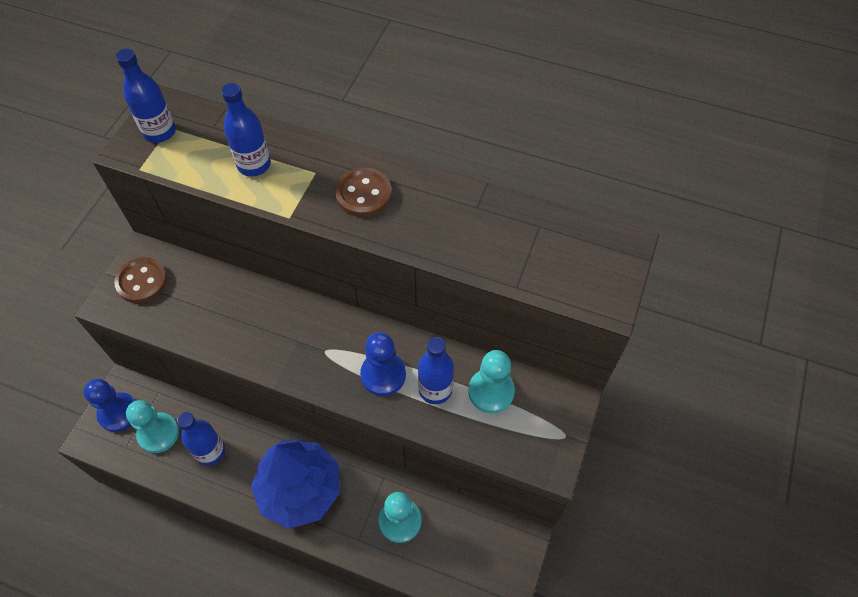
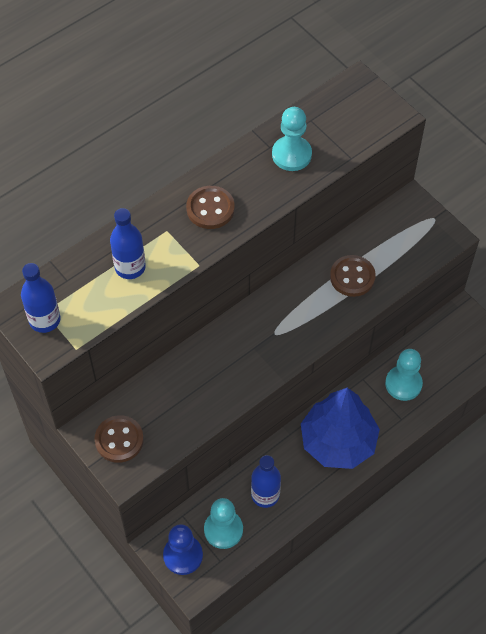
camera: 60 degrees left, 0 degrees up
(383, 375) = (319, 304): blue pawn -> none
(435, 389) = (352, 277): blue bottle -> brown button
(491, 391) = (375, 244): turquoise pawn -> turquoise pawn (291, 154)

